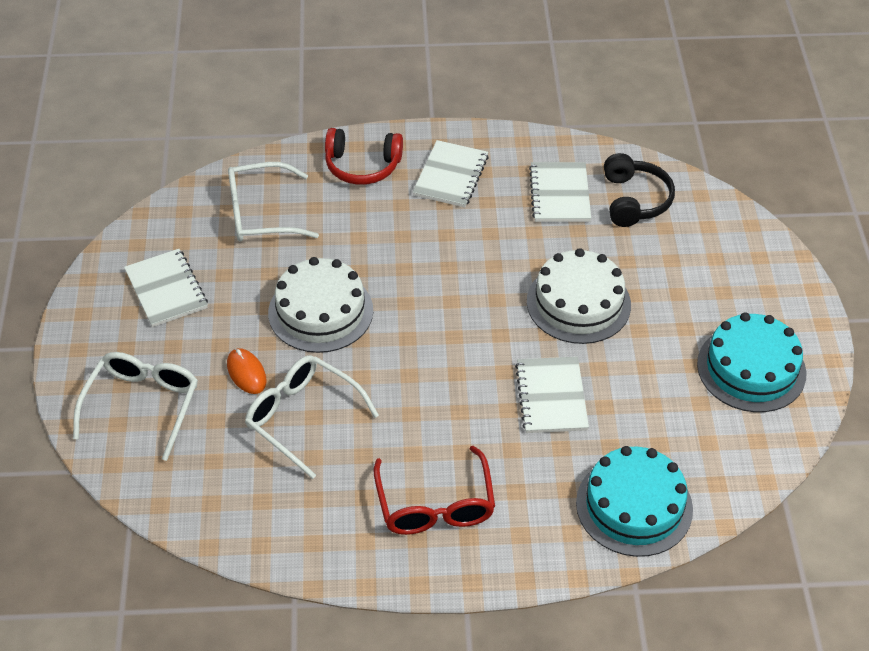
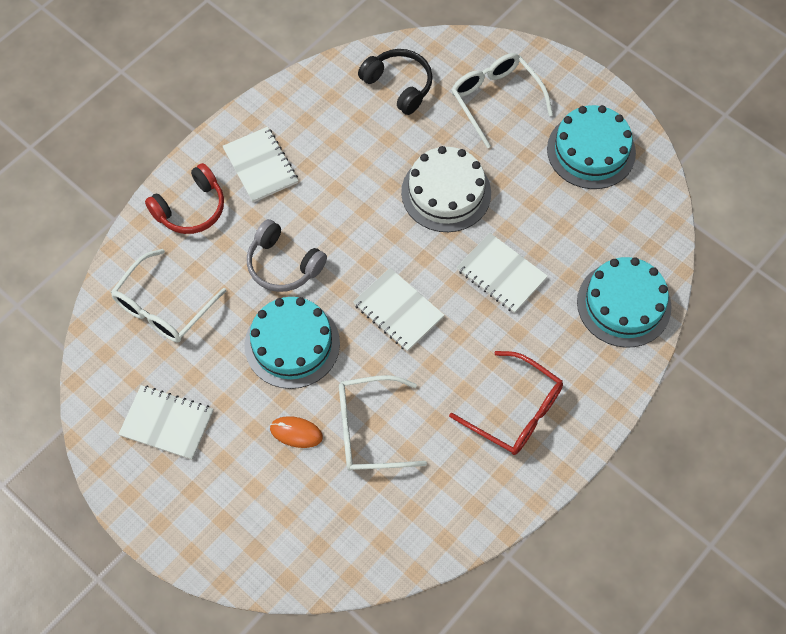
camera: 45 degrees left, 15 degrees up
(142, 405) = (255, 521): white glasses -> white glasses (495, 99)
(320, 311) = (292, 344): white cake -> turquoise cake
(382, 254) = (283, 265): none -> grey headphones
(559, 194) = (347, 120): white notebook -> white notebook (398, 311)

